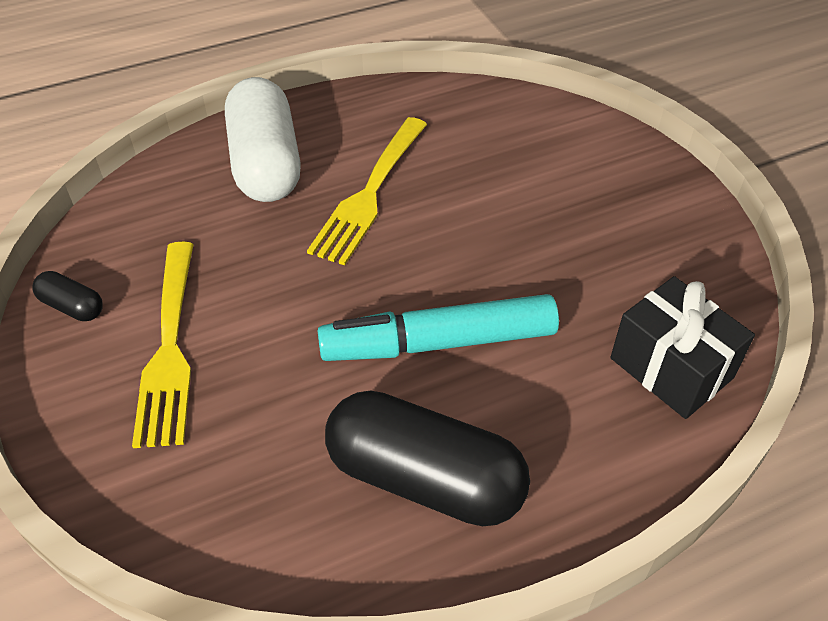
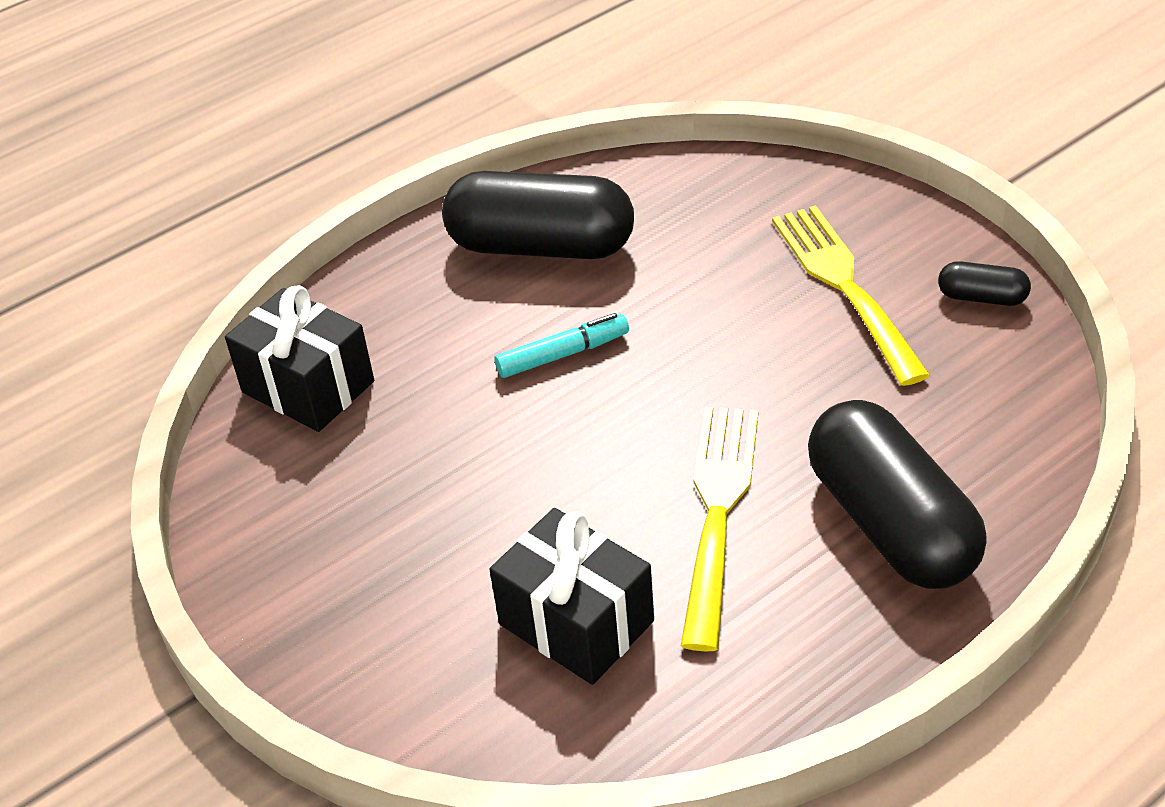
camera: 170 degrees right, 5 degrees down
(266, 163) = (891, 524): white capsule -> black capsule
(439, 343) = (562, 354): turquoise marker -> turquoise marker, size x0.53
(484, 152) = (576, 622): none -> black gift

